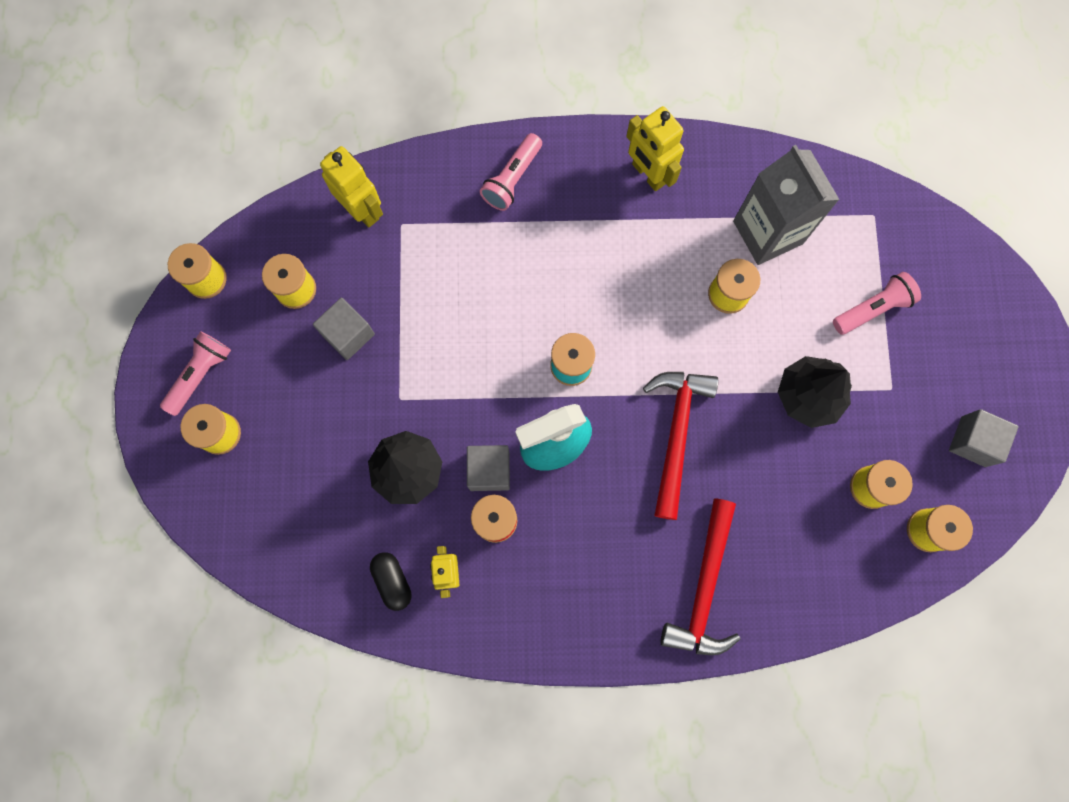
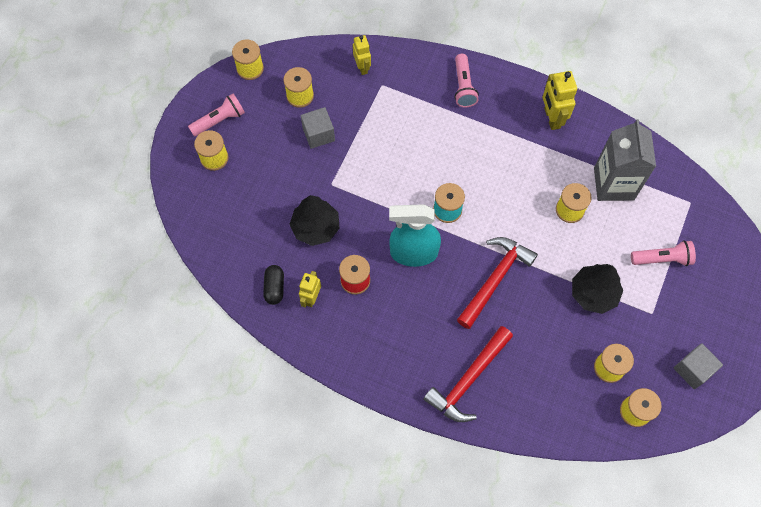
camera: 25 degrees right, 10 degrees down
(362, 210) = (362, 67): yellow robot -> yellow robot, size x0.66
(489, 470) = (366, 249): grey cube -> none
(512, 179) = (463, 86): pink flashlight -> pink flashlight turned 60 degrees counterclockwise

